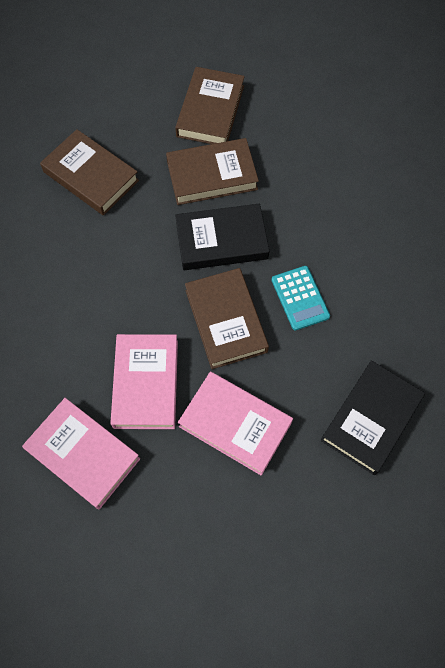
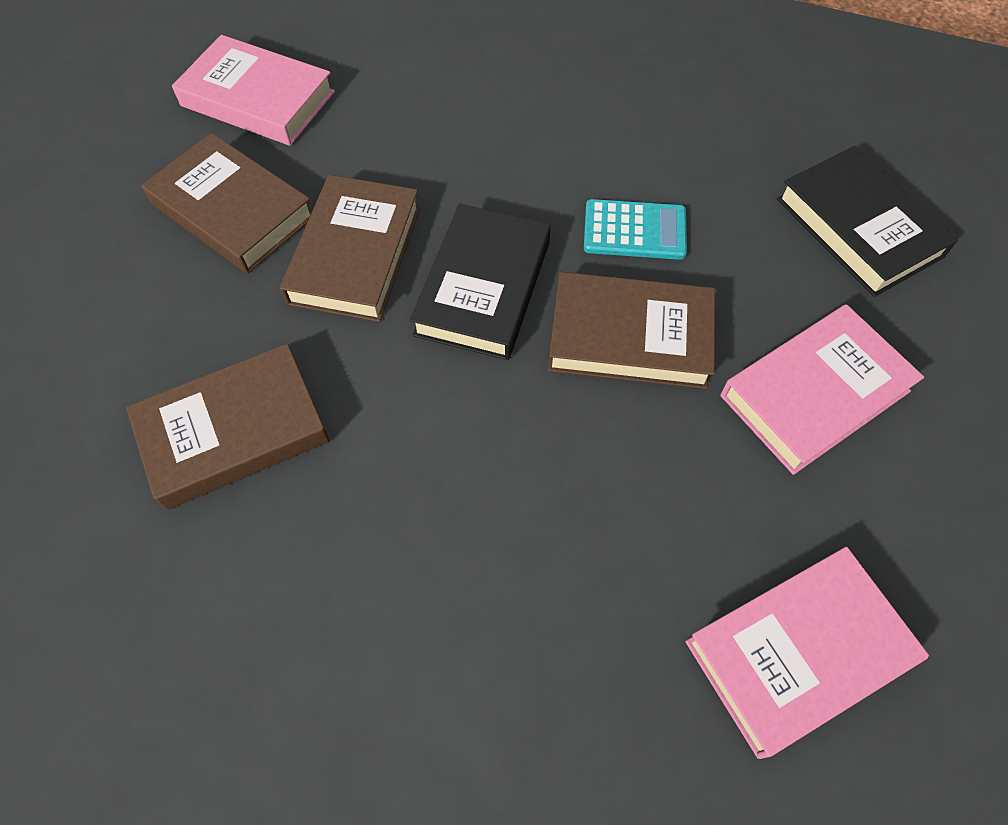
camera: 65 degrees left, 5 degrees down
(146, 383) = (696, 495): pink book -> pink book (258, 99)

